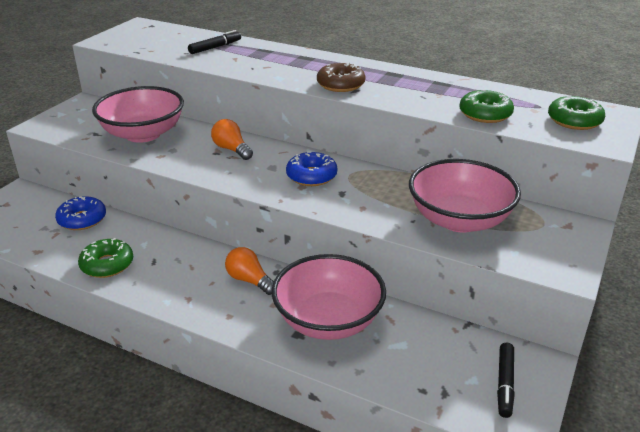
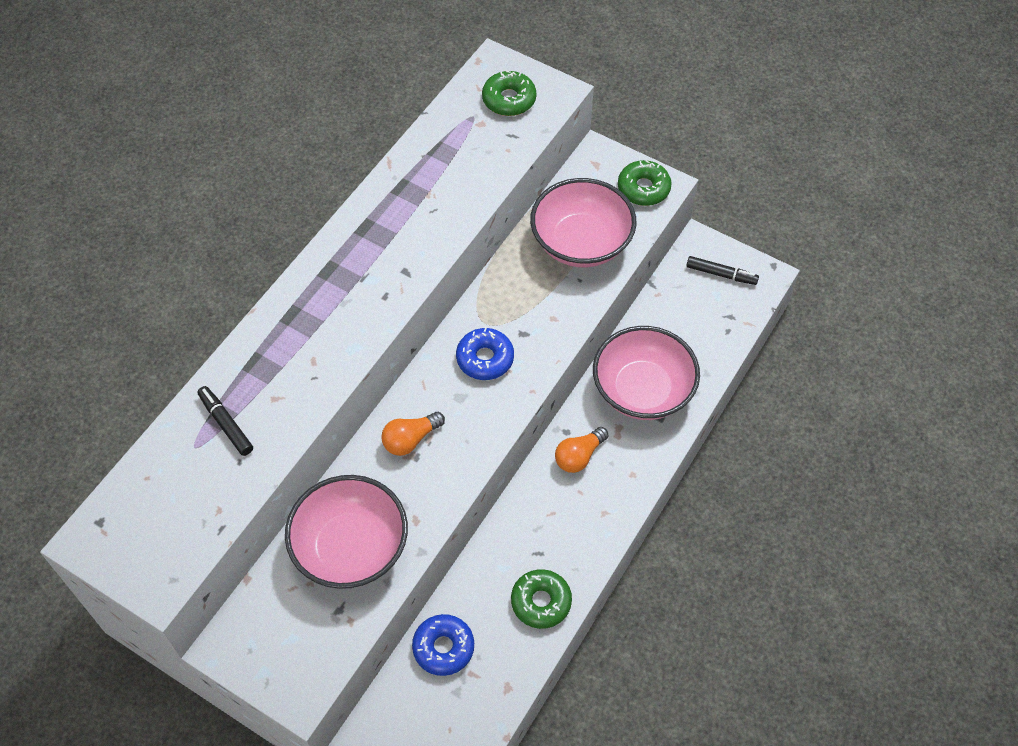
camera: 85 degrees left, 25 degrees up
(340, 85) = (387, 284): brown donut -> none
(485, 114) = (485, 166): green donut -> green donut (643, 188)

